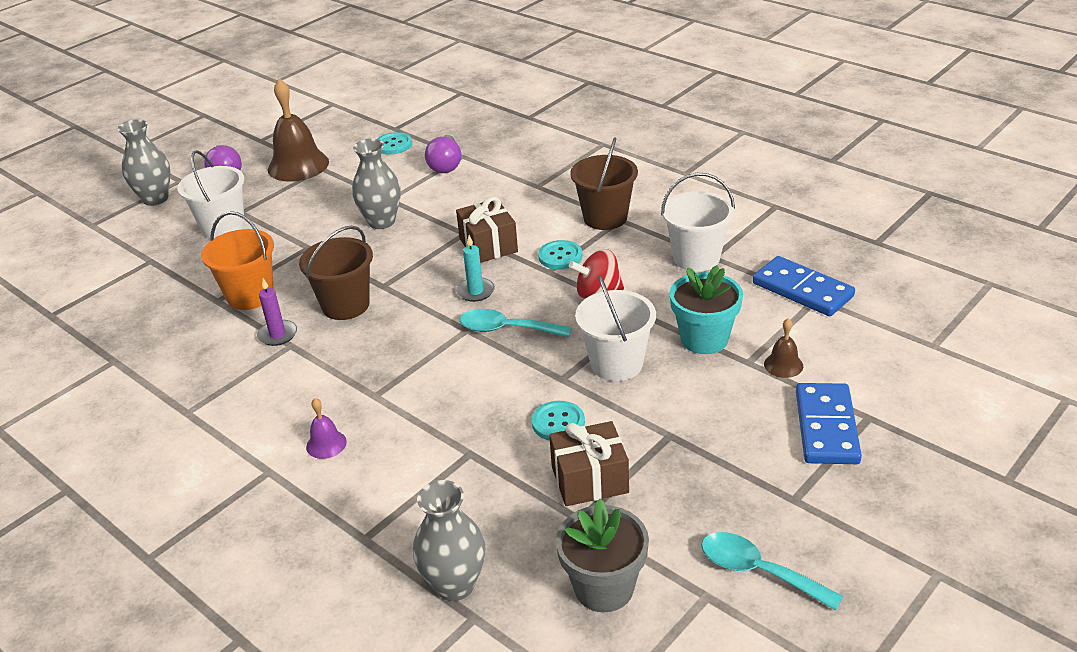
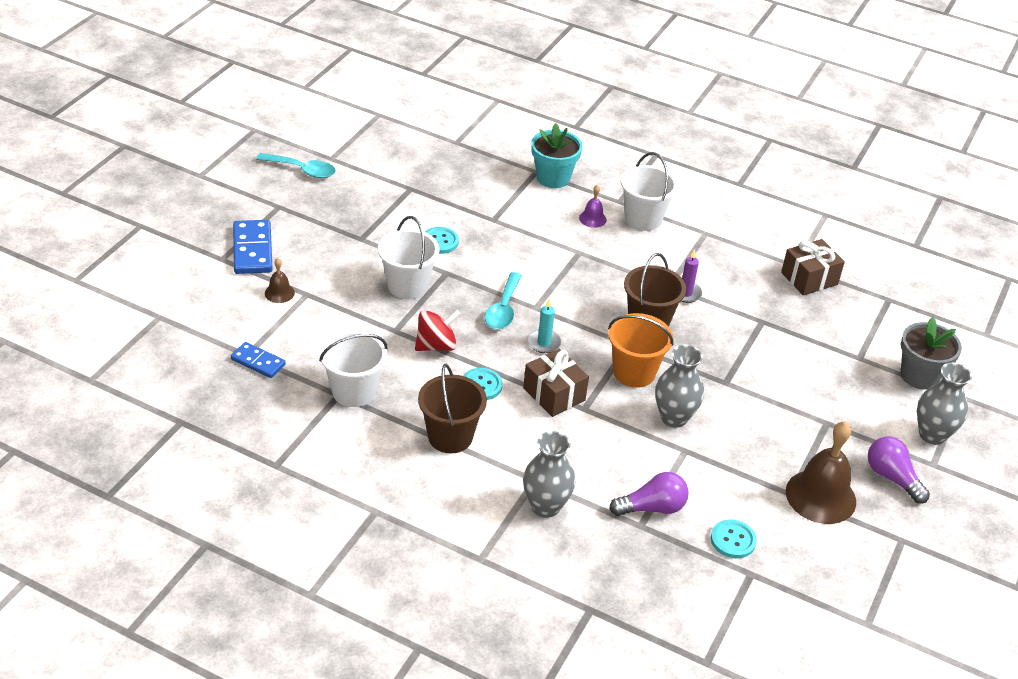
camera: 160 degrees right, 5 degrees up
(223, 227) = (827, 401): white bucket -> white bucket (643, 219)
(250, 296) = (737, 327): orange bucket -> orange bucket (634, 372)
(445, 165) = (652, 508): purple light bulb -> purple light bulb turned 90 degrees clockwise
(455, 585) = (472, 154): grey vase -> grey vase (545, 506)
(506, 329) = (503, 309): turquoise spoon -> turquoise spoon turned 105 degrees clockwise
(589, 479) = (409, 209): brown gift -> brown gift (809, 278)
(604, 588) = (388, 158): grey flower pot -> grey flower pot (919, 376)
(704, 339) = (341, 310): turquoise flower pot -> turquoise flower pot (553, 178)
(802, 290) = (258, 362): blue domino -> blue domino, size x0.62

